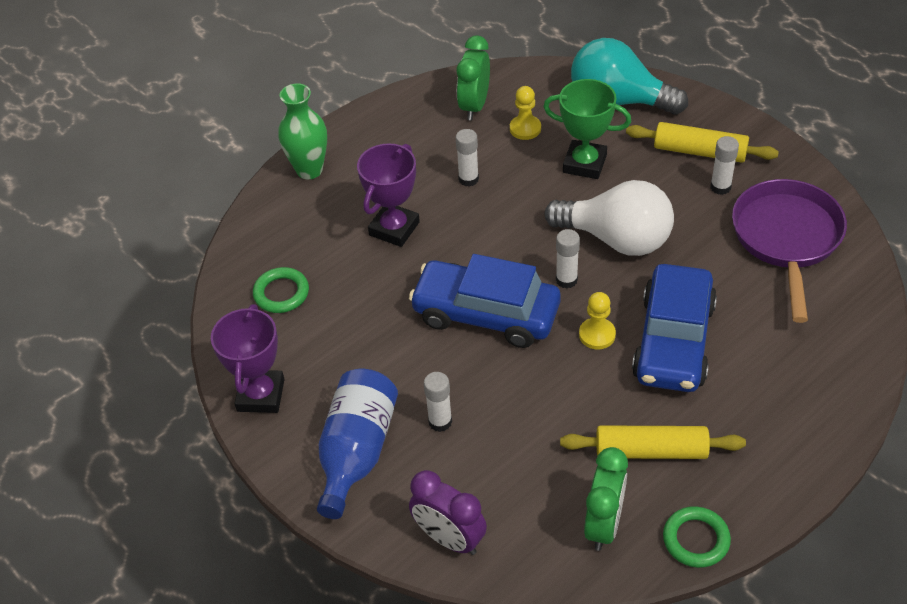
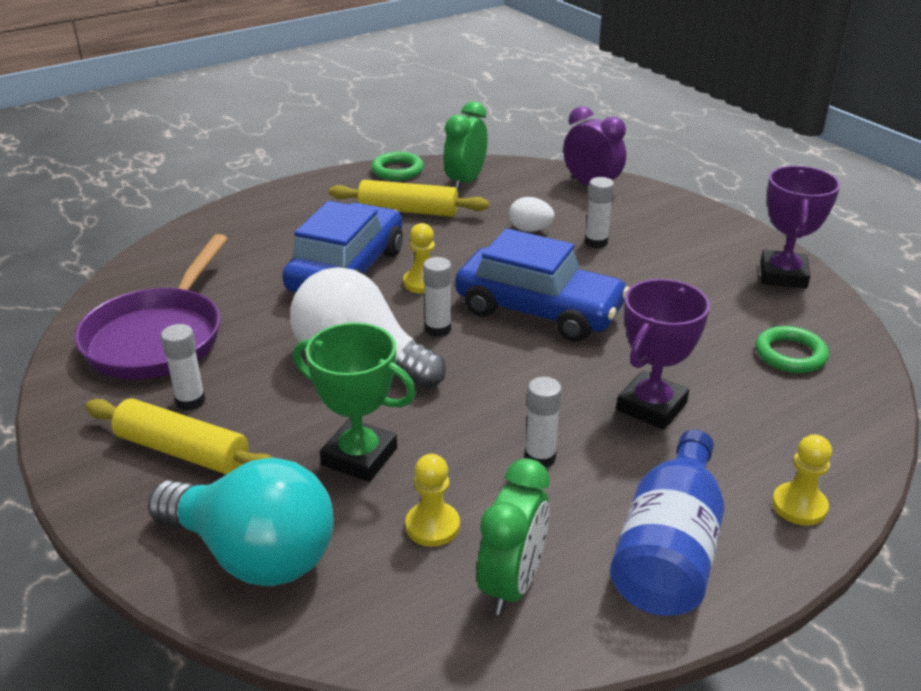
camera: 175 degrees left, 15 degrees down
(309, 170) = (799, 506): green vase -> yellow pawn
(356, 452) = (675, 232): blue bottle -> blue bottle (669, 551)
(510, 434) = (530, 230): none -> white egg

